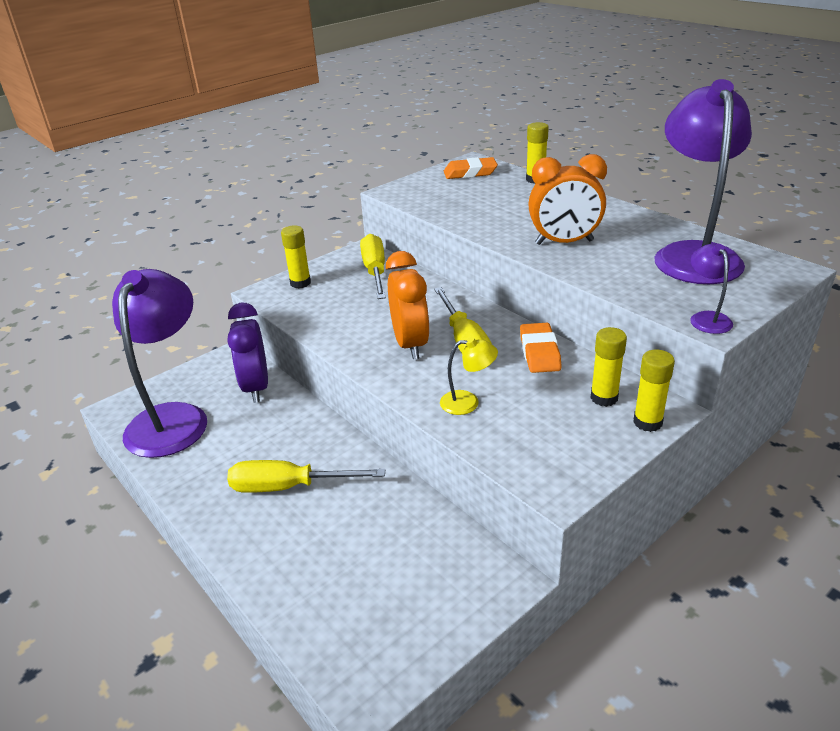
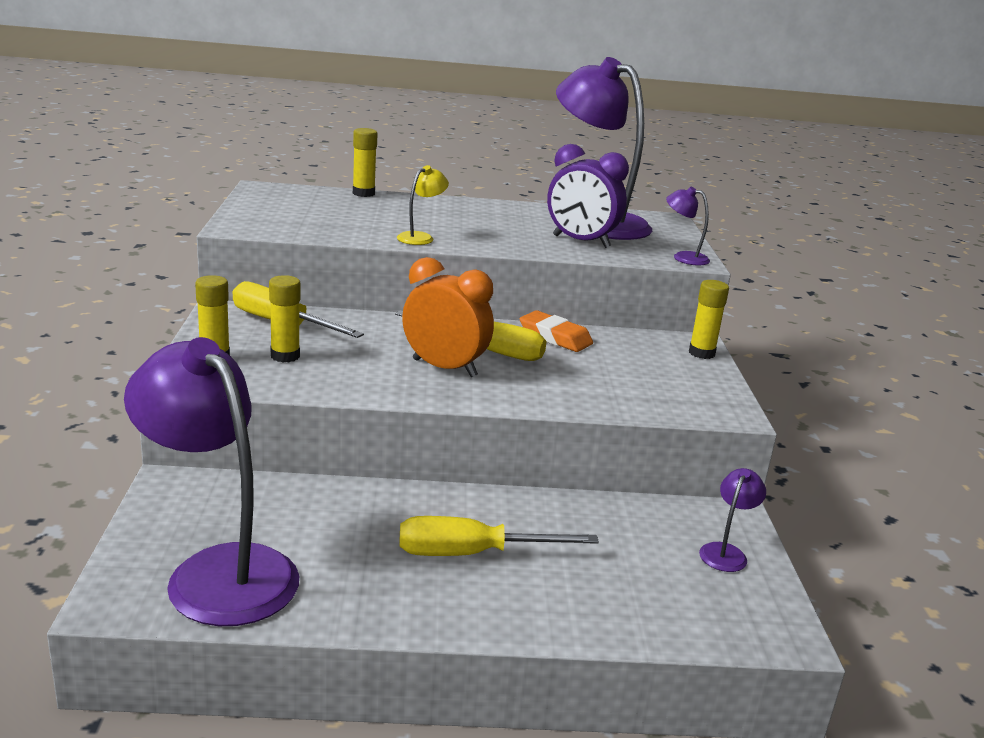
camera: 55 degrees left, 10 degrees down
(256, 387) = (267, 497): purple clock -> purple clock (581, 241)
(289, 487) = (472, 554): yellow screwdriver -> yellow screwdriver turned 45 degrees clockwise
(443, 602) = (726, 552): none -> purple lamp
(468, 402) = (575, 389): yellow lamp -> yellow lamp (421, 237)
(470, 173) = (285, 198): orange eraser -> none
(564, 242) = (493, 234): orange clock -> none
(604, 398) = (651, 349): yellow glue stick -> yellow glue stick (285, 356)

